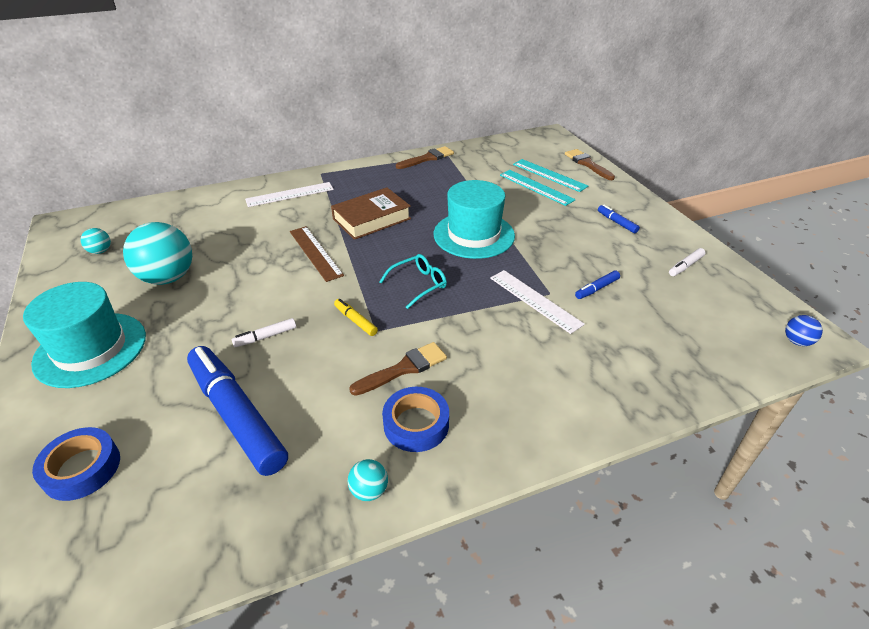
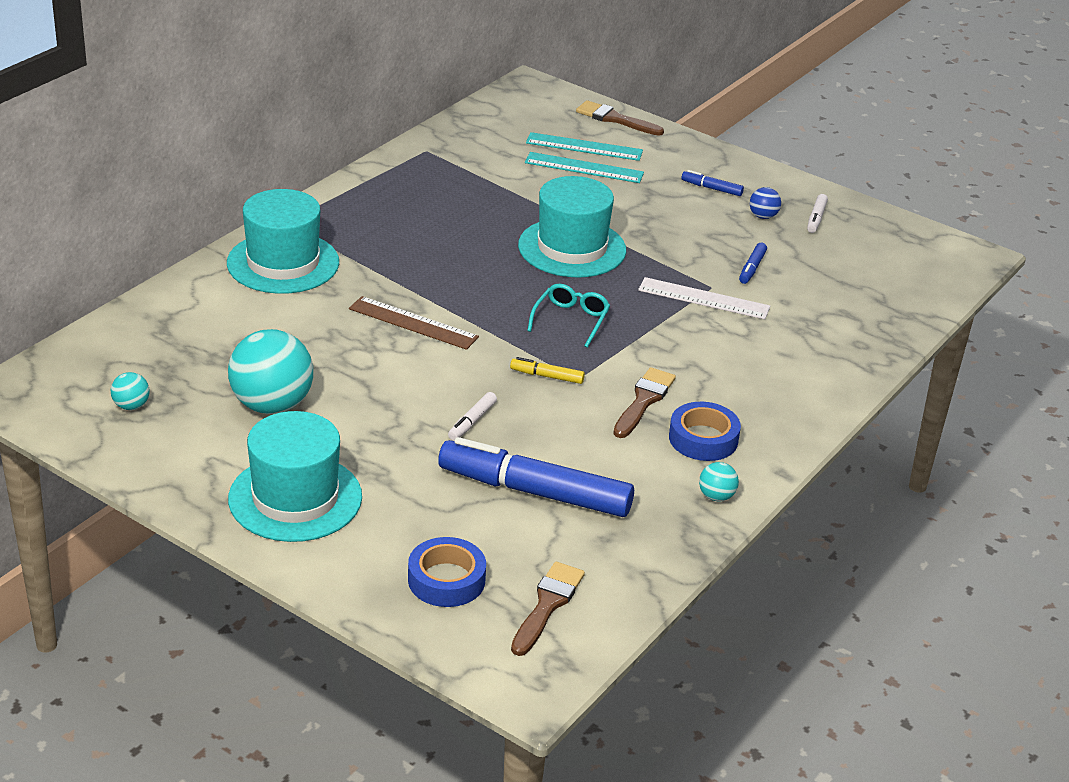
camera: 35 degrees left, 5 degrees down
(290, 194) = (283, 263): white ruler -> turquoise hat
(371, 219) = (430, 263): brown book -> none
(427, 158) = (406, 163): brown brush -> brown brush (547, 605)
(797, 341) = (957, 263): blue ball -> blue ball (763, 216)

